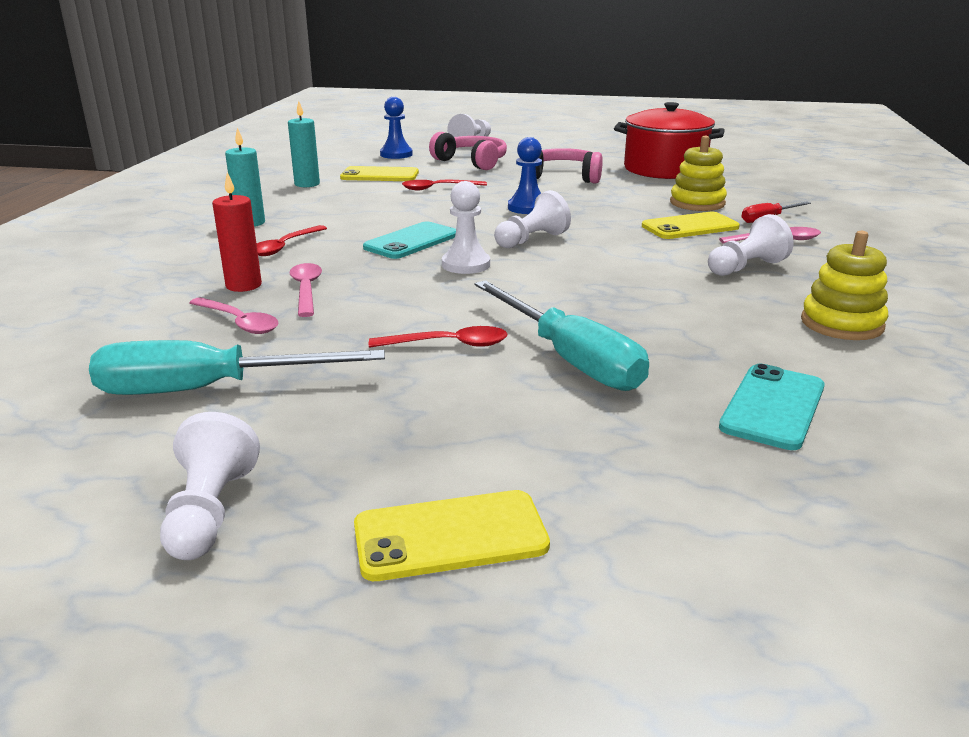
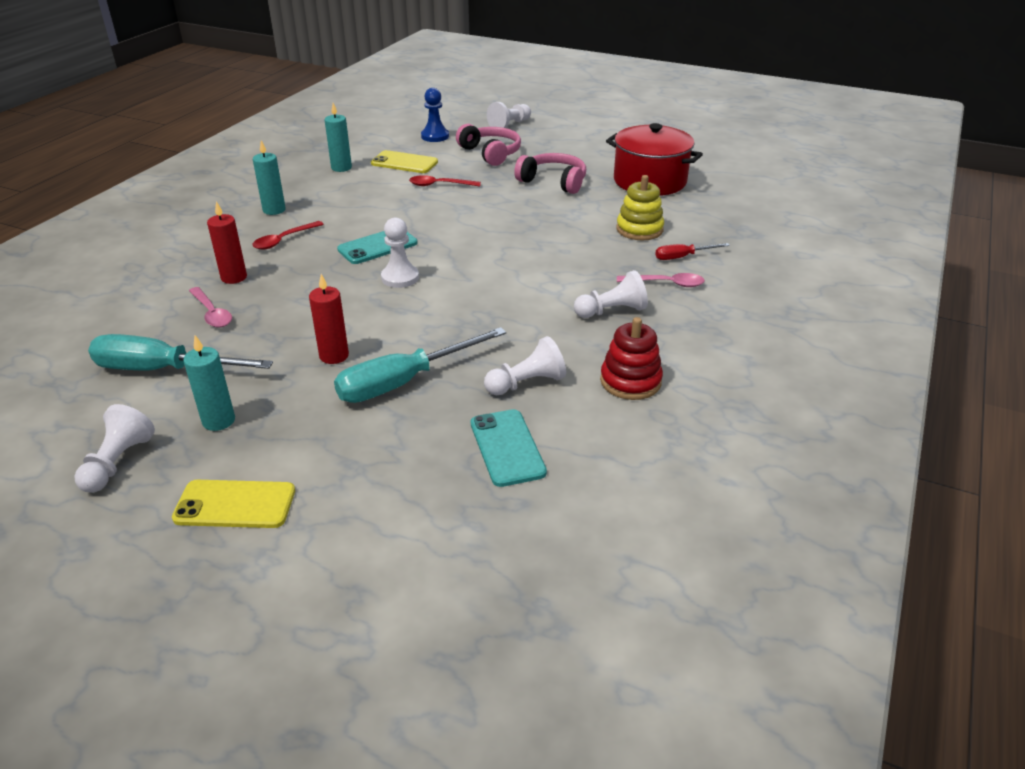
camera: 15 degrees right, 10 degrees up
(306, 290) = (273, 288): pink spoon -> none
(340, 435) = (218, 421): none -> turquoise candle
(449, 344) = (334, 356): red spoon -> red candle
(527, 208) = (494, 218): blue pawn -> none
(531, 240) = (468, 257): white pawn -> white pawn (526, 383)
(569, 358) = (404, 382): turquoise screwdriver -> turquoise screwdriver turned 75 degrees clockwise
(690, 227) = (607, 258): yellow phone -> none
(773, 407) = (507, 448): turquoise phone -> turquoise phone turned 60 degrees counterclockwise
(841, 324) = (630, 381): yellow stacking toy -> red stacking toy

